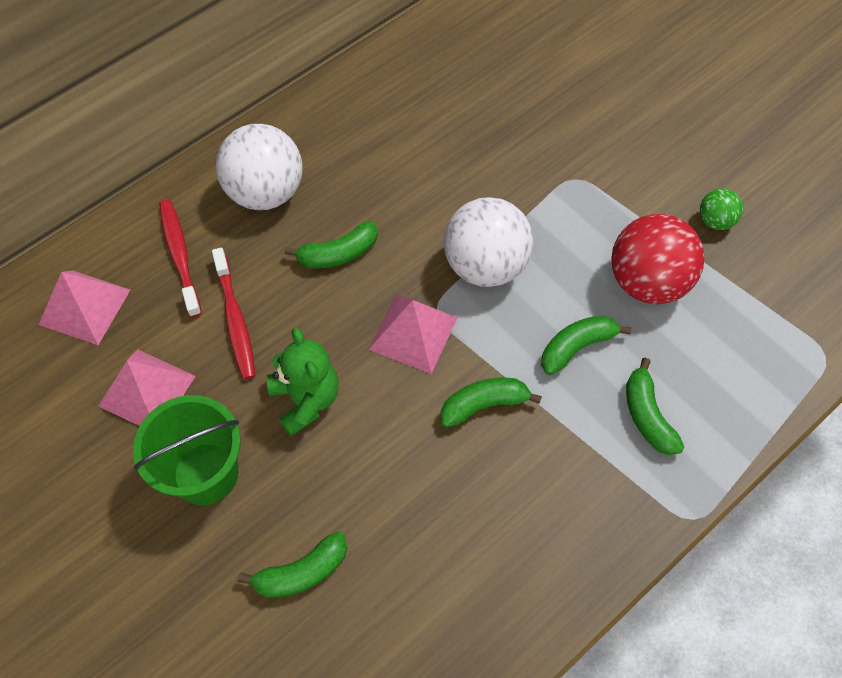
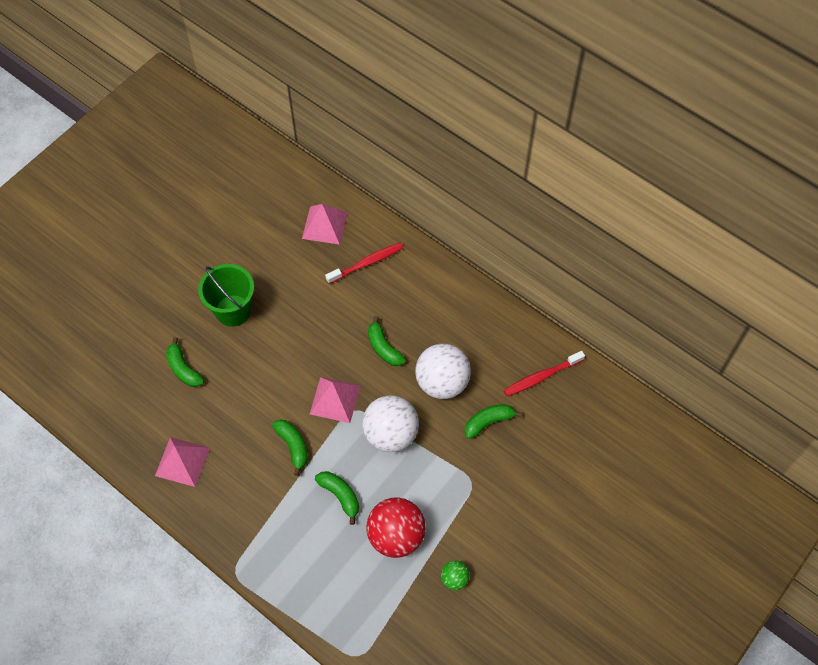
camera: 80 degrees right, 0 degrees up
(147, 391) = (277, 270): pink pyramid -> pink pyramid (182, 461)
(235, 320) = (328, 302): red toothbrush -> red toothbrush (541, 377)
(265, 192) = (421, 298): white ball -> white ball (442, 382)
(306, 399) = (283, 350): green teddy bear -> none
(647, 415) = (299, 542): green banana -> green banana (488, 422)

